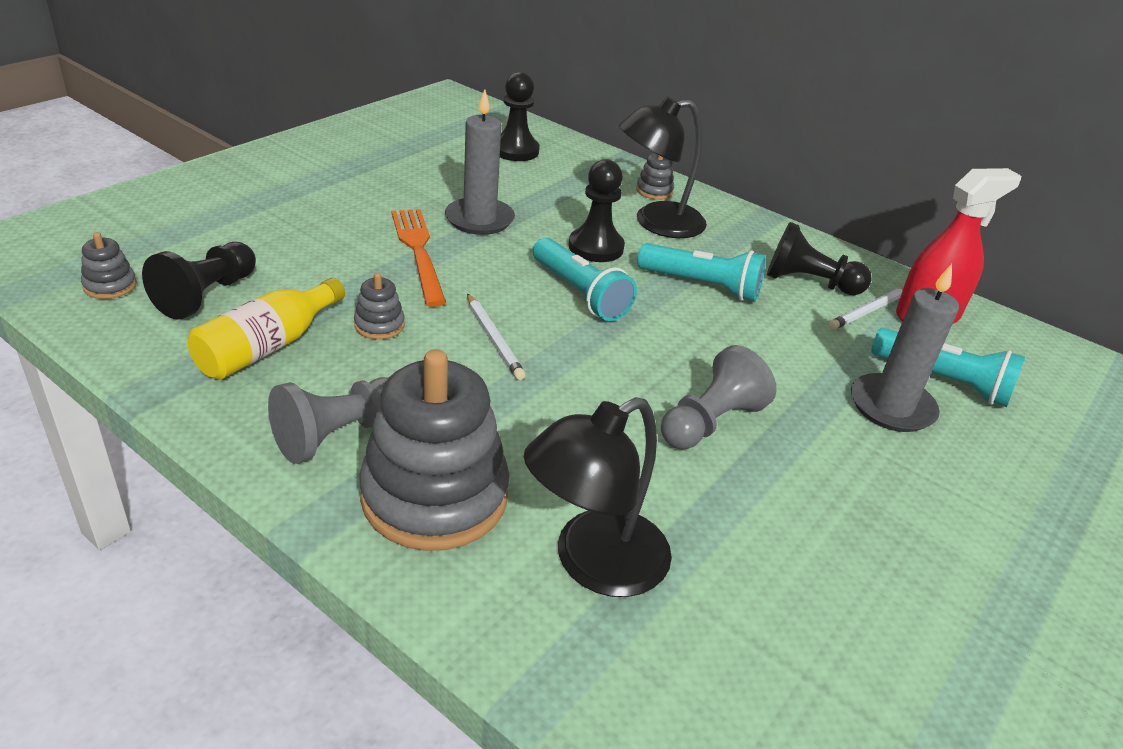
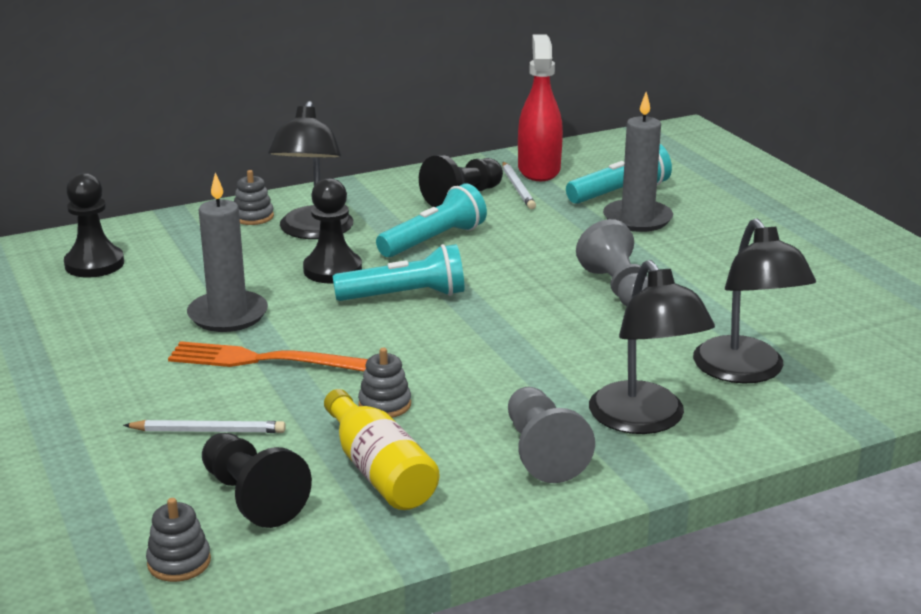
camera: 60 degrees left, 10 degrees down
(435, 496) = (645, 420): grey stacking toy -> black lamp
(493, 339) = (447, 352): white pencil -> white pencil (208, 431)

